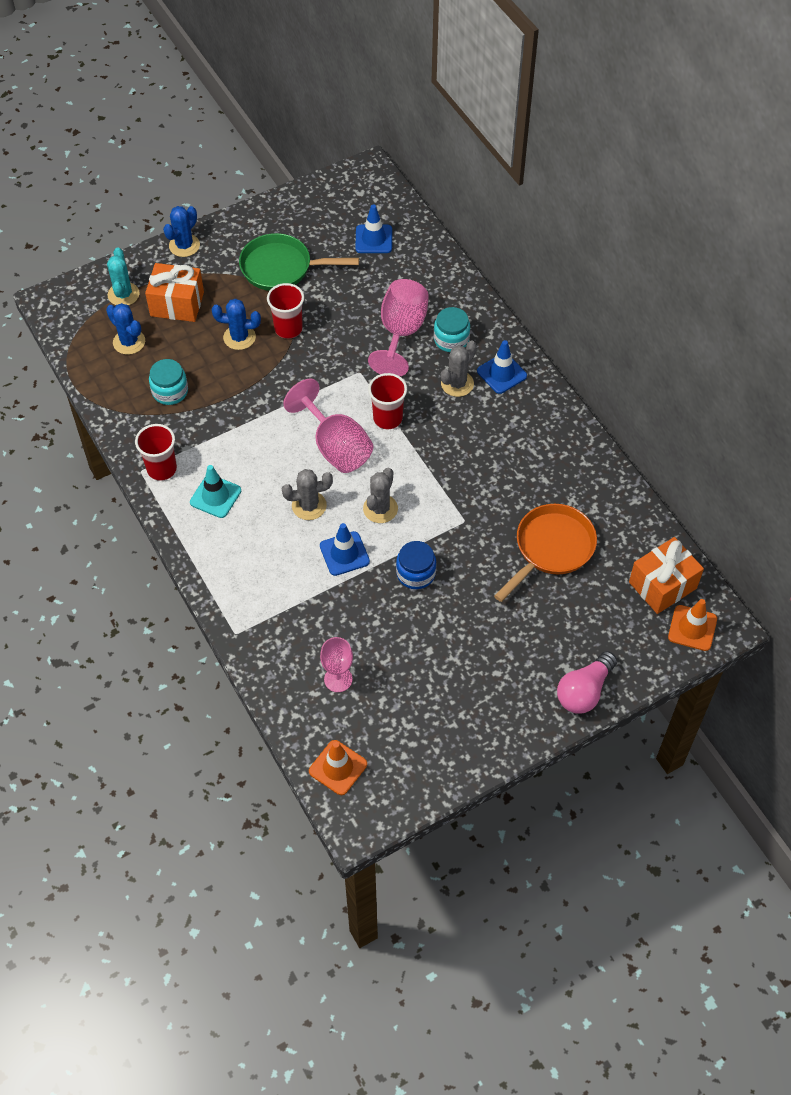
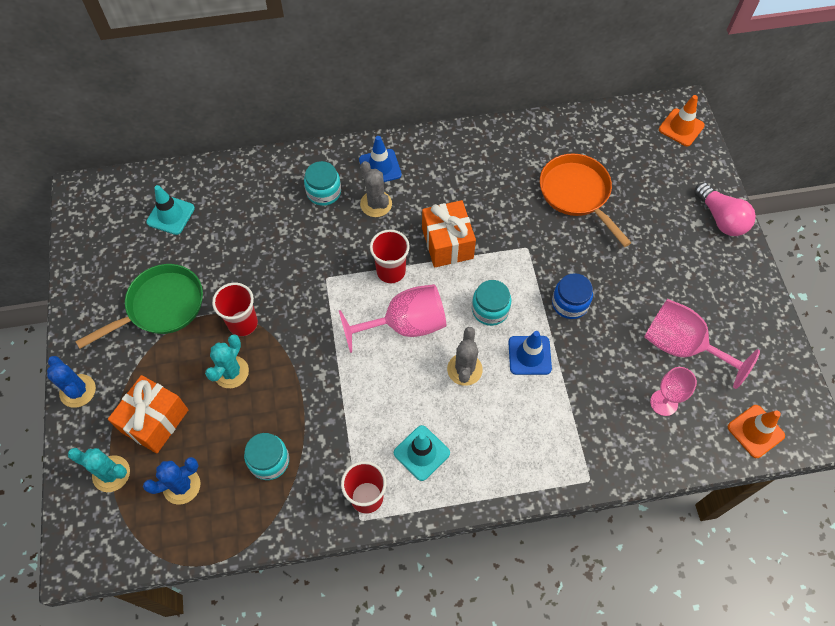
camera: 70 degrees left, 5 degrees up
(239, 337) = (231, 372): blue cactus -> turquoise cactus
(281, 268) = (161, 306): green pan -> green pan turned 150 degrees counterclockwise
(373, 239) = (170, 215): blue traffic cone -> turquoise traffic cone
(380, 509) = (490, 310): grey cactus -> turquoise jar
(401, 332) = (296, 229): pink goblet -> pink goblet (681, 346)
(662, 585) = (636, 132): orange gift -> orange gift (447, 243)

